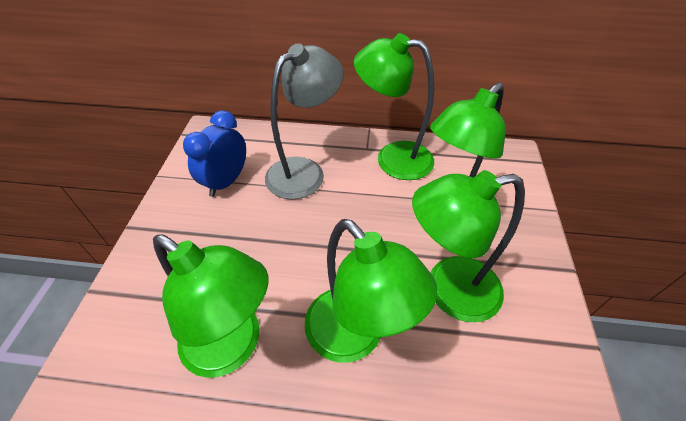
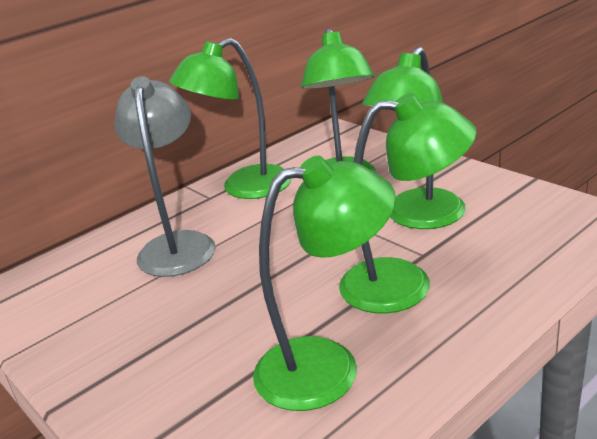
camera: 45 degrees left, 20 degrees down
(226, 182) = (106, 304): blue clock -> none

